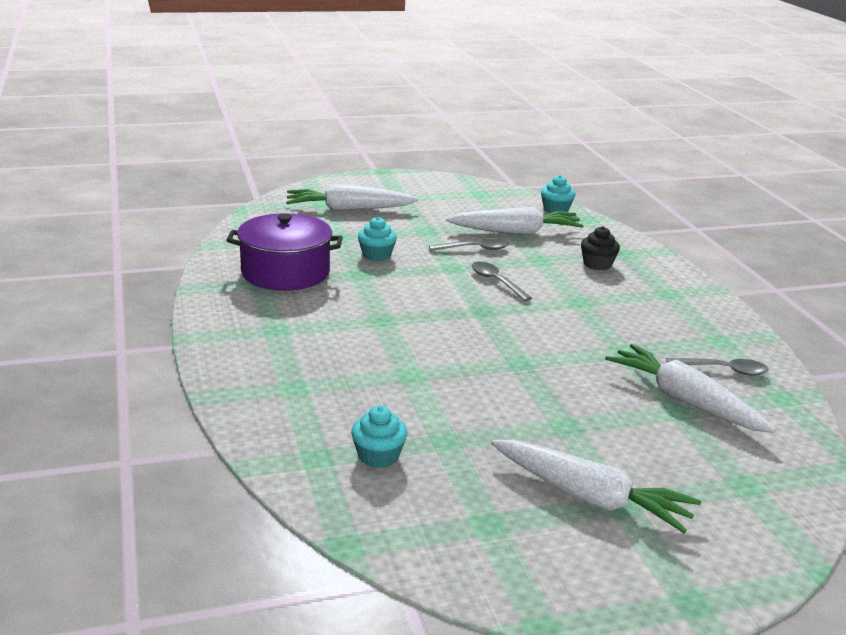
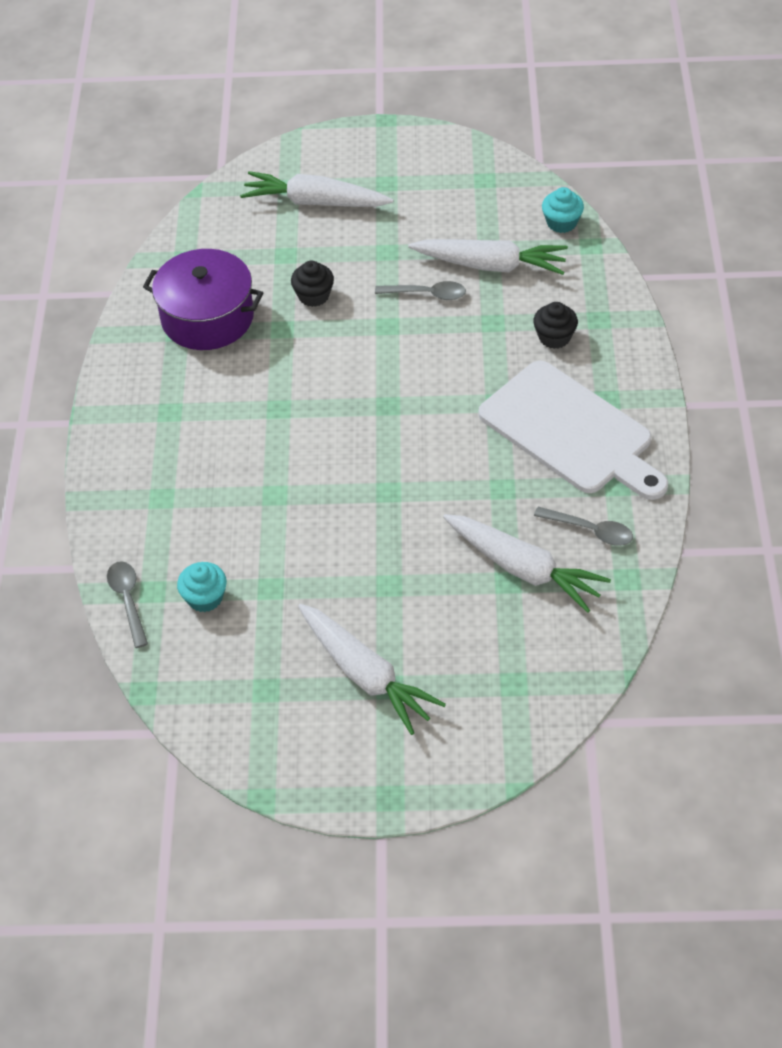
camera: 20 degrees right, 25 degrees up
(376, 255) = (314, 296): turquoise cupcake -> black cupcake
(496, 282) = (424, 357): grey spoon -> grey spoon (128, 600)
(654, 313) = (570, 432): none -> white cutting board
(685, 401) = (523, 568): white carrot -> white carrot turned 150 degrees clockwise

